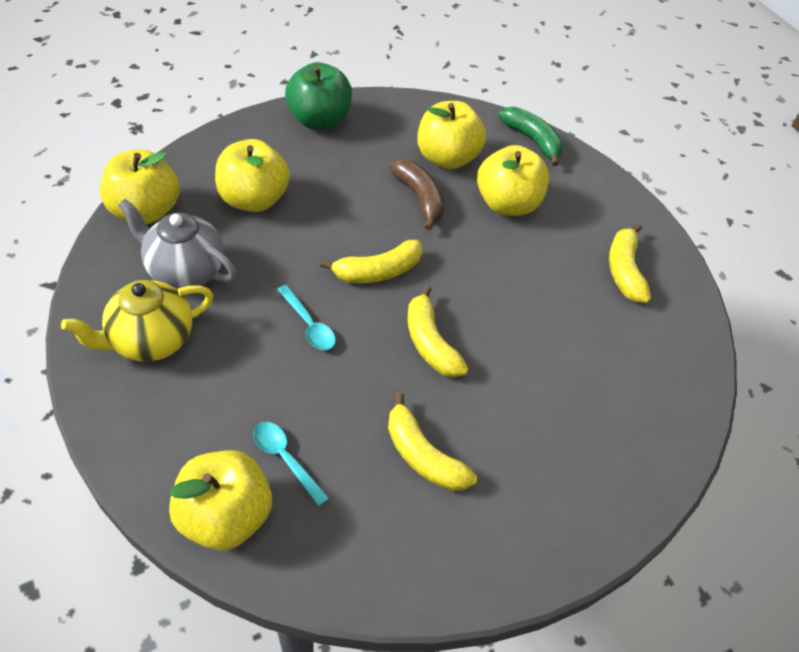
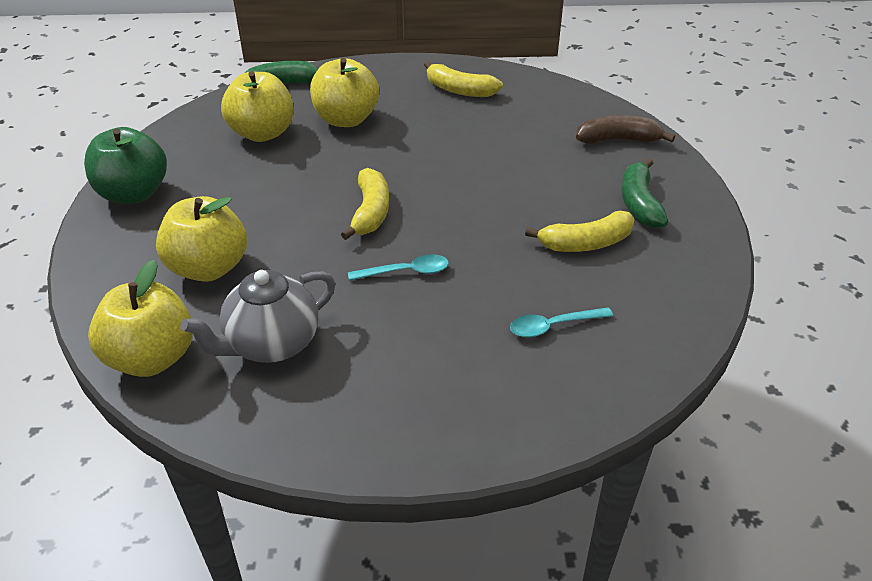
camera: 60 degrees left, 10 degrees down
(151, 340) = (354, 393): yellow teapot -> none
(225, 516) = (599, 382): yellow apple -> none
(420, 198) = (299, 163): brown banana -> brown banana (618, 140)
(430, 342) = (471, 206): yellow banana -> none
(522, 490) = (639, 203): none -> green banana

